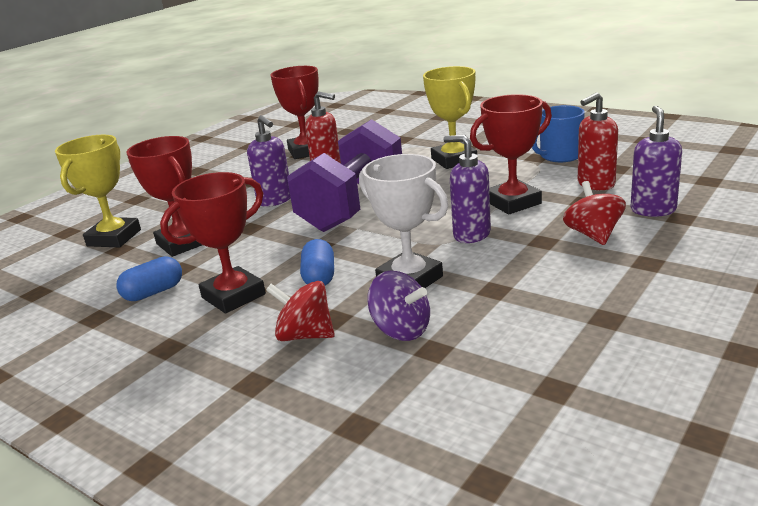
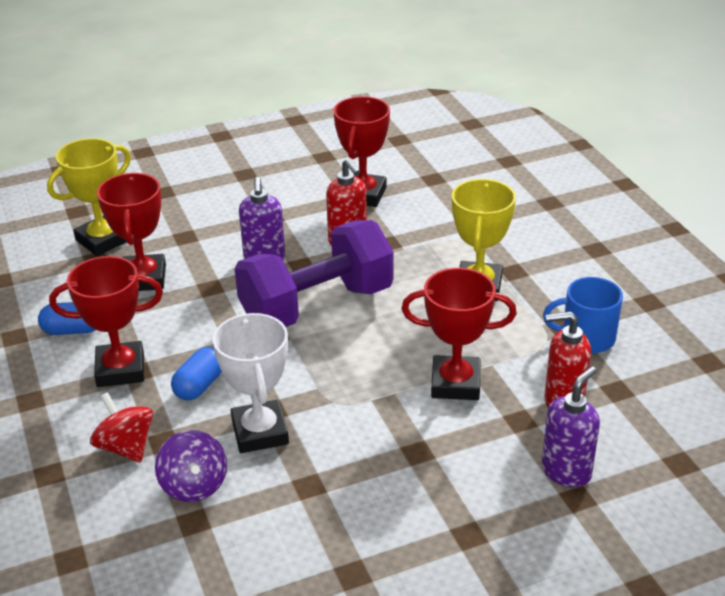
camera: 30 degrees right, 10 degrees up
(471, 234) = (369, 406): purple soap dispenser -> none
(593, 235) = (469, 471): red spinning top -> none

